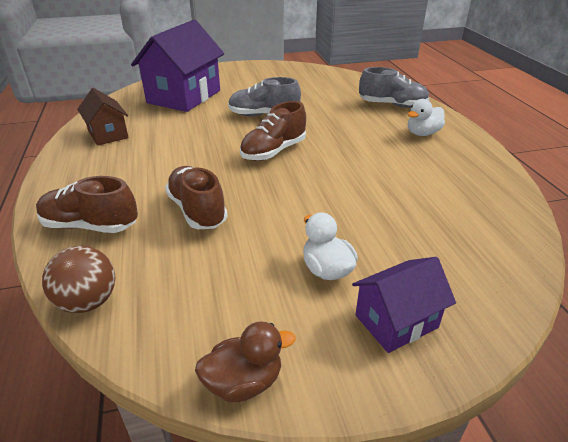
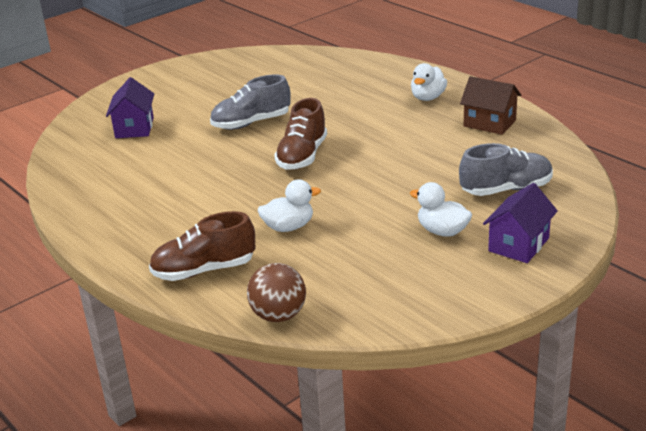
camera: 25 degrees left, 5 degrees down
(108, 134) = (101, 192): brown house -> brown house (489, 123)
(184, 96) = (134, 128): purple house -> purple house, size x0.54
(197, 210) = (288, 227): brown shoe -> white duck
(244, 382) = (448, 312): brown duck -> none
(392, 105) = (375, 76): grey shoe -> grey shoe (506, 189)

